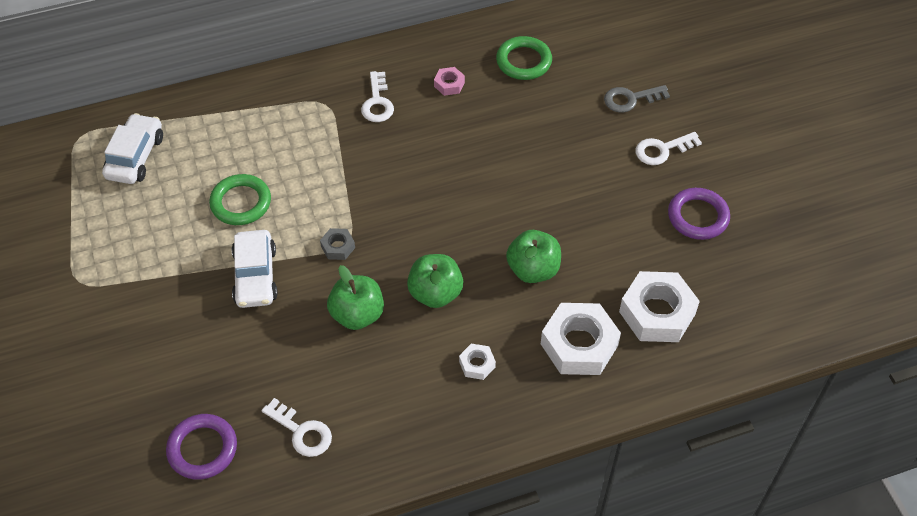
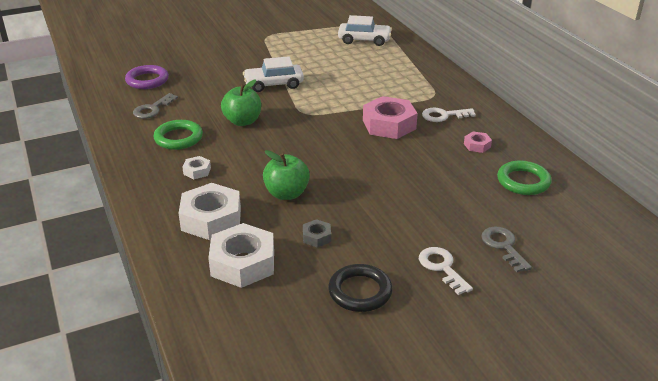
camera: 85 degrees right, 20 degrees down
(241, 203) = (334, 74): green ring -> green ring (178, 138)
(302, 432) = (152, 109): white key -> grey key
(338, 247) = (300, 110): grey nut -> grey nut (316, 237)
(391, 157) = (389, 124): none -> pink nut
(435, 293) = (261, 150): green apple -> none
(698, 216) = (360, 291): purple ring -> black ring

